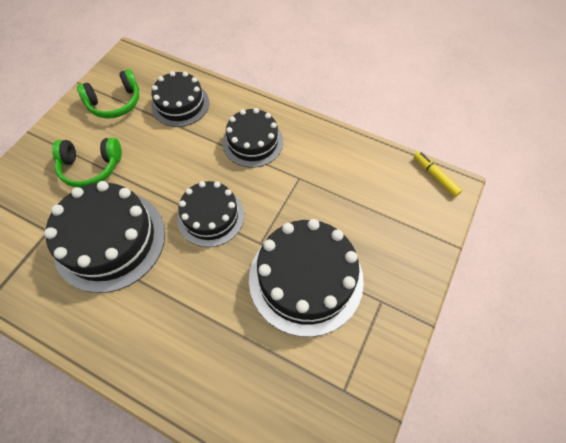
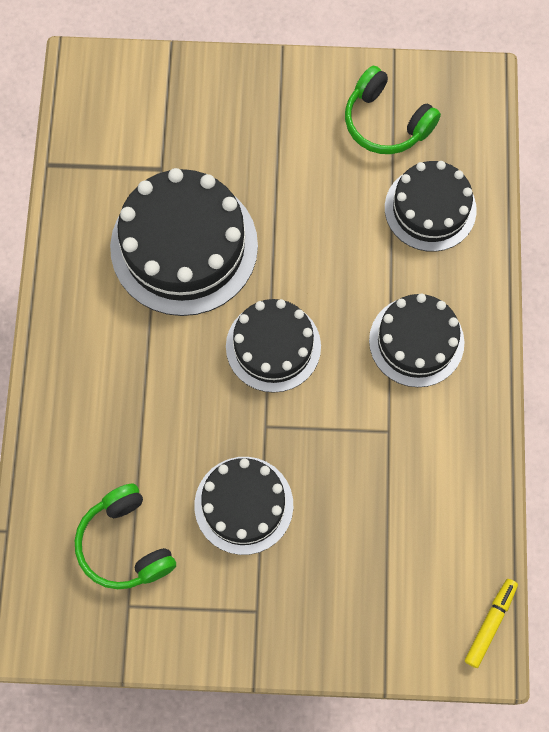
camera: 65 degrees right, 10 degrees up
(91, 167) = (270, 159): green headphones -> green headphones (125, 544)
(306, 278) = (243, 505): black cake -> black cake, size x0.63

